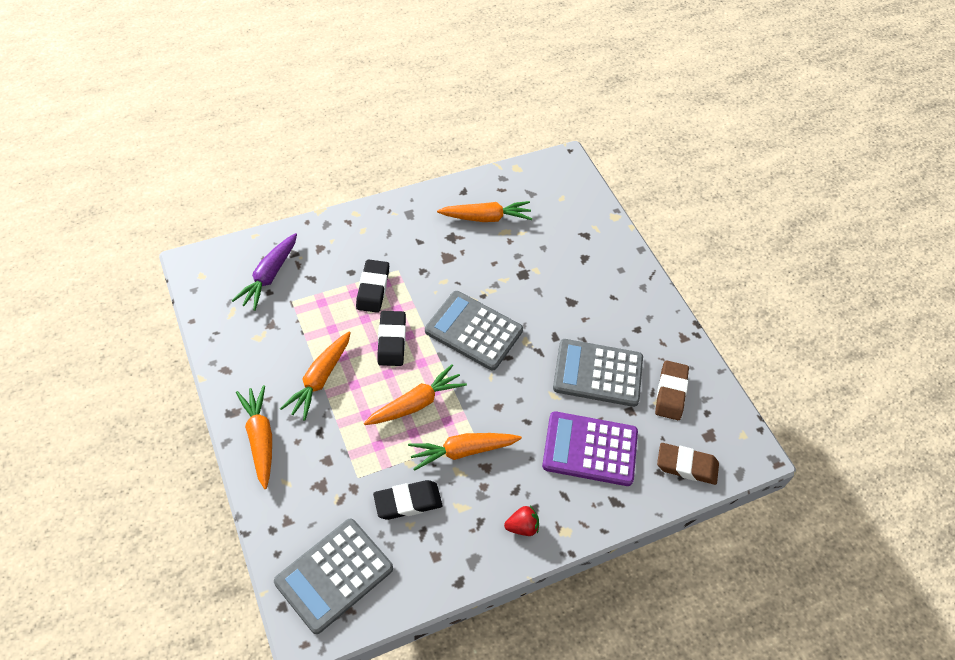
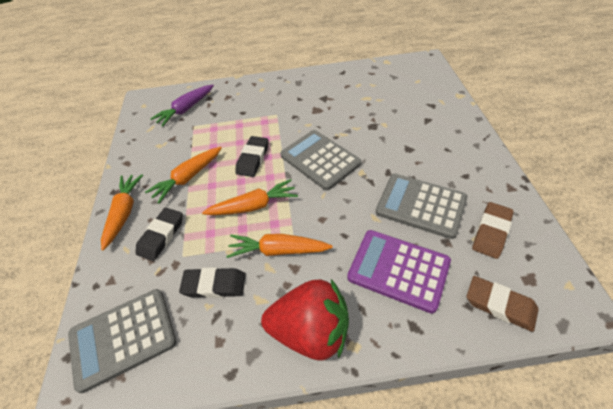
camera: 25 degrees right, 5 degrees down
(373, 288) = (253, 124): black eraser -> black eraser (161, 236)
(486, 218) = (354, 88): orange carrot -> none
(522, 526) = (311, 331): red strawberry -> red strawberry, size x2.39

